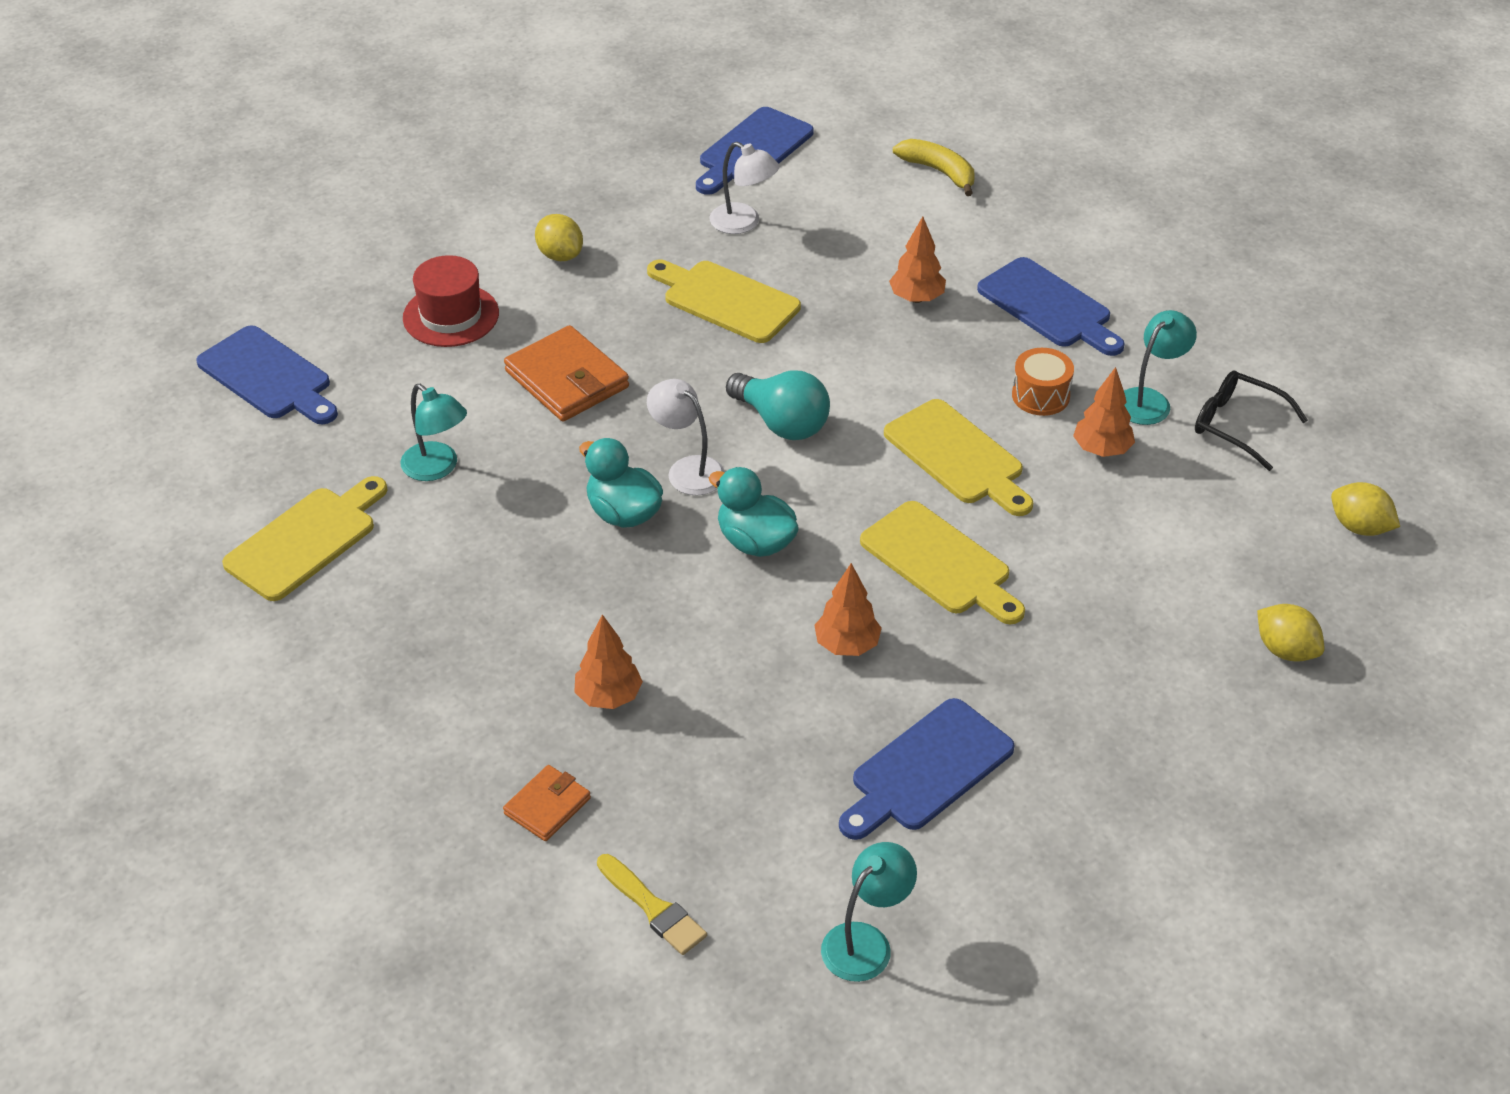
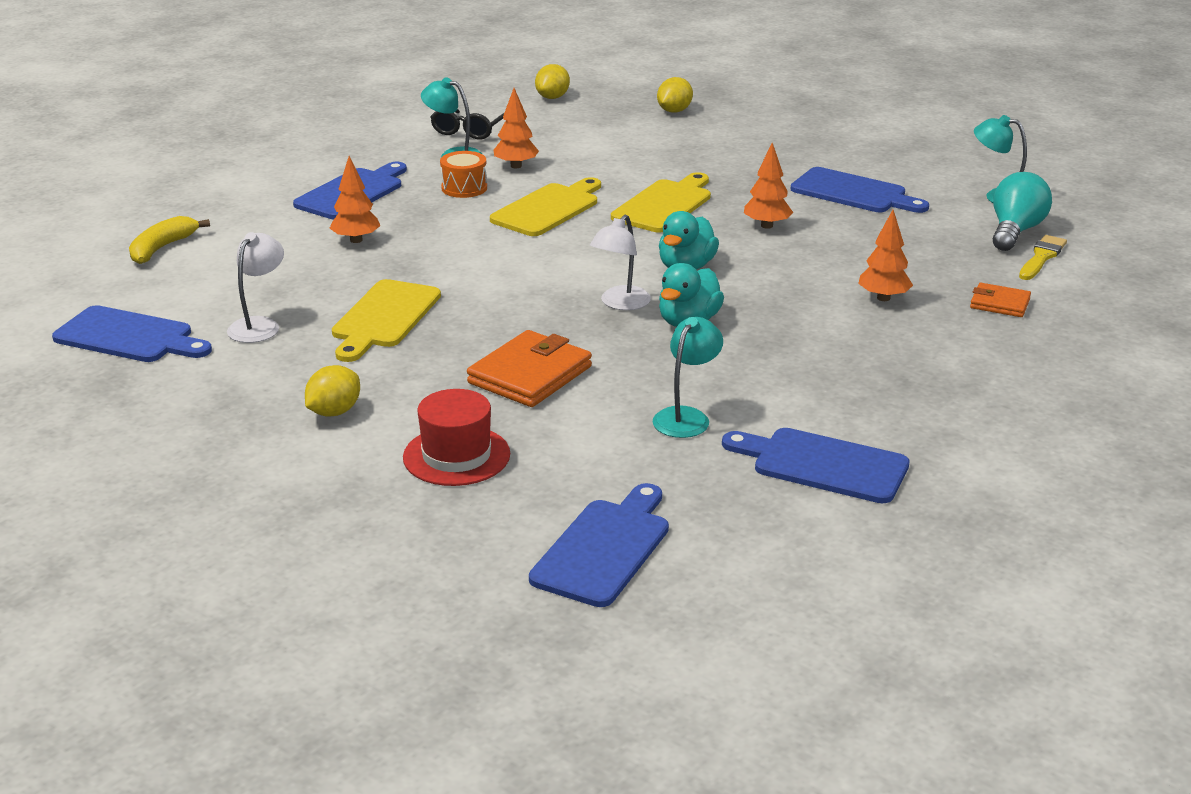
camera: 105 degrees left, 15 degrees down
(306, 540) = (823, 464): yellow cutting board -> blue cutting board
(782, 423) = (542, 274): turquoise light bulb -> turquoise light bulb (1015, 231)

